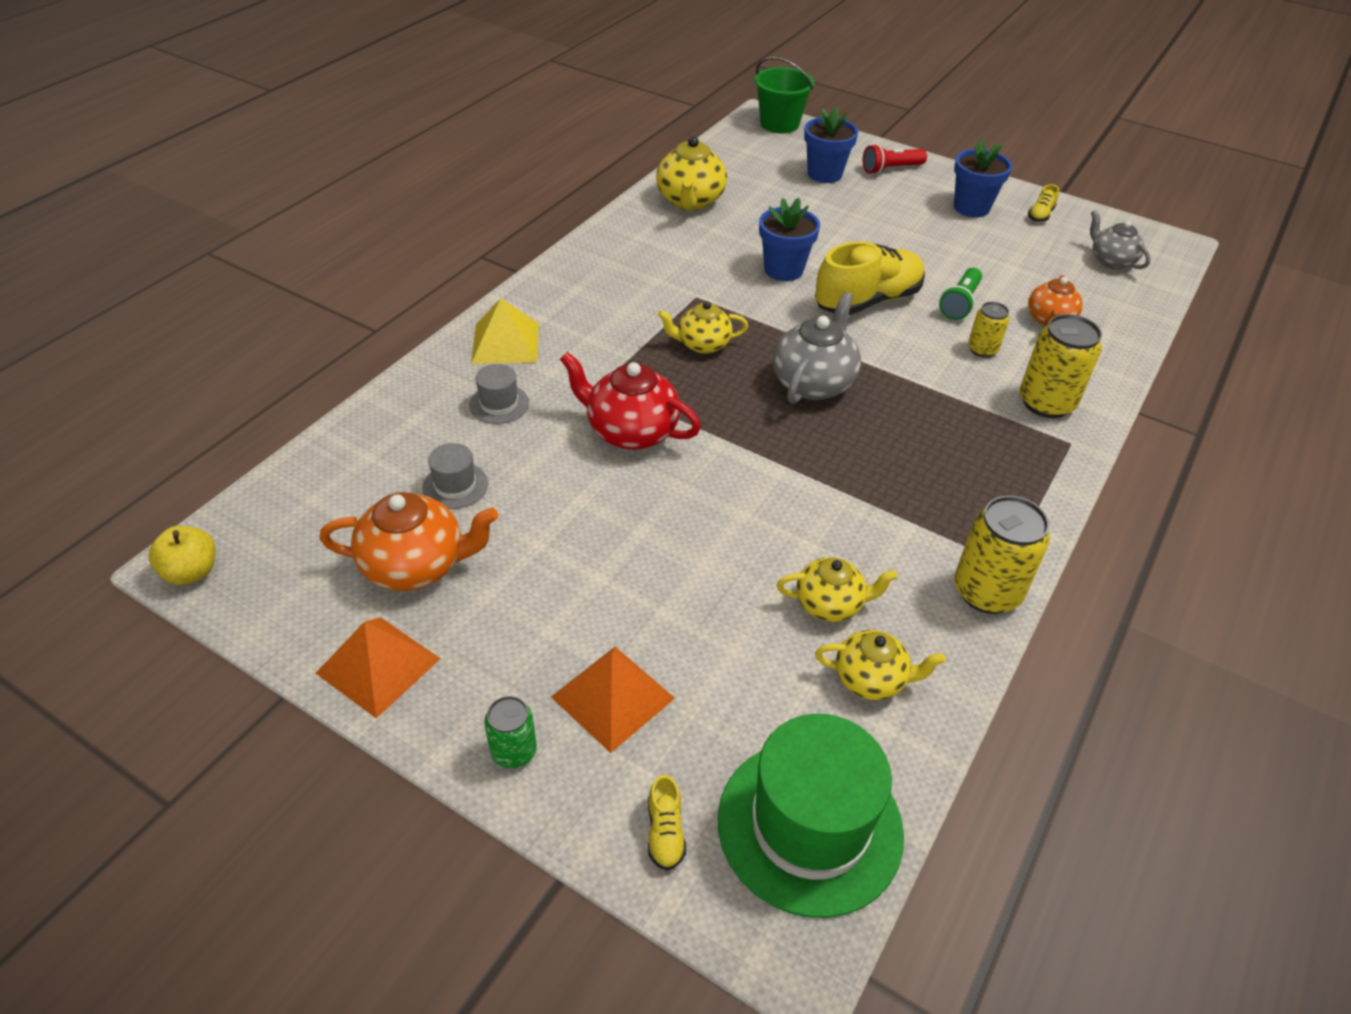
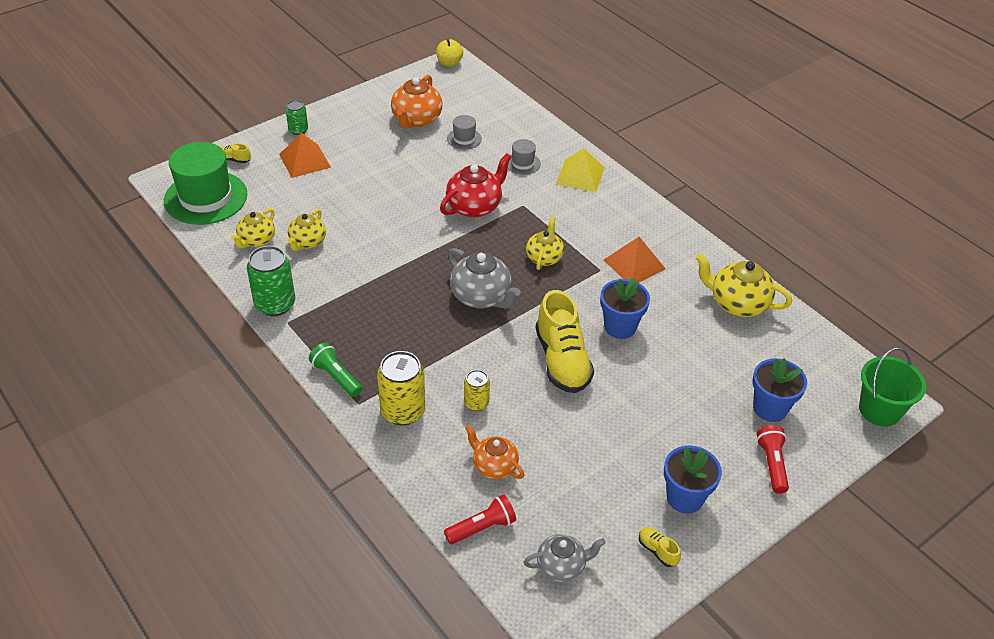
camera: 110 degrees right, 0 degrees up
(378, 665) = (365, 103): orange pyramid -> orange pyramid (634, 264)
(960, 303) = (538, 416): green flashlight -> green flashlight (336, 377)
(986, 592) = (275, 304): yellow can -> green can
(1124, 313) = (482, 527): none -> red flashlight

